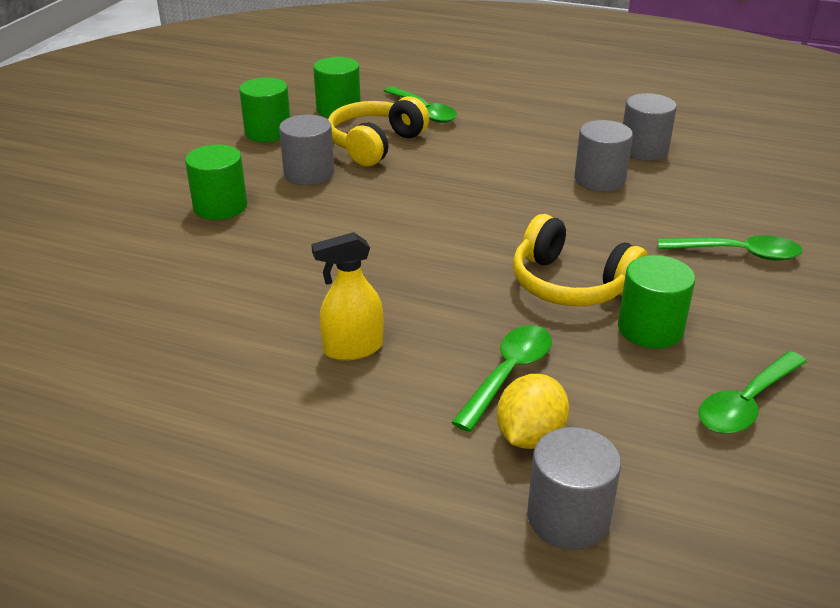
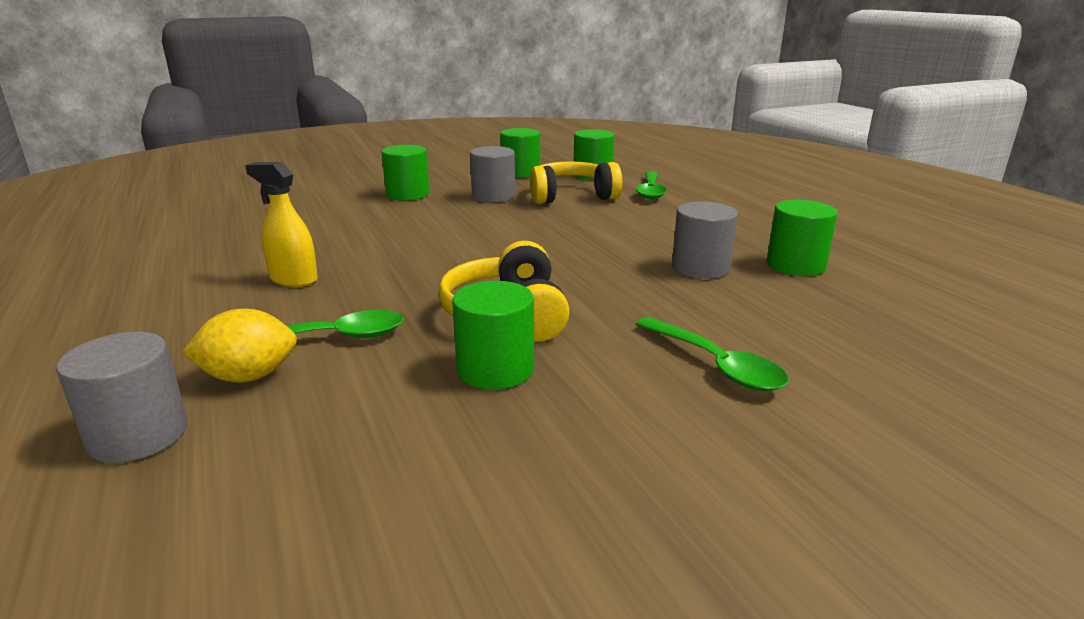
camera: 45 degrees right, 10 degrees down
(643, 150) = (795, 265): grey cylinder -> green cylinder
(746, 403) = (437, 464): green spoon -> none

